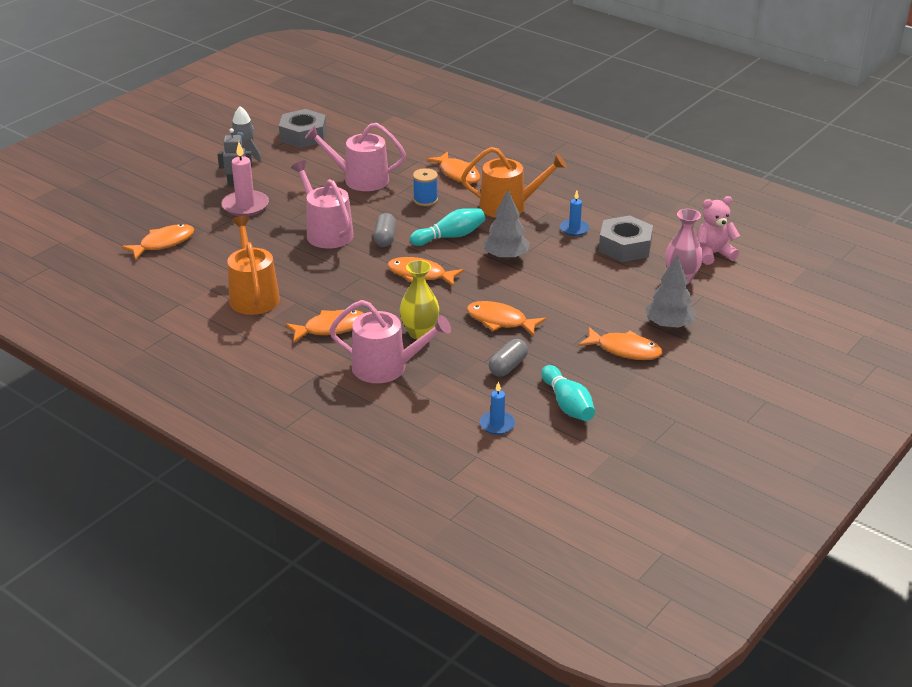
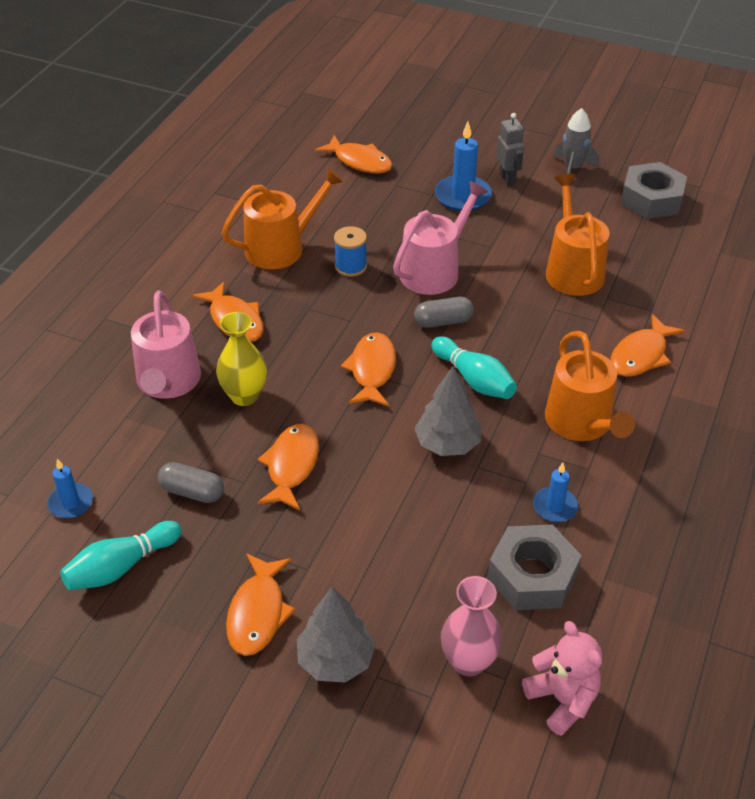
camera: 75 degrees right, 10 degrees up
(245, 206) = (463, 196): pink candle -> blue candle
(360, 179) = (572, 270): pink watering can -> orange watering can
(425, 200) = (554, 338): blue spool -> blue spool (351, 266)

